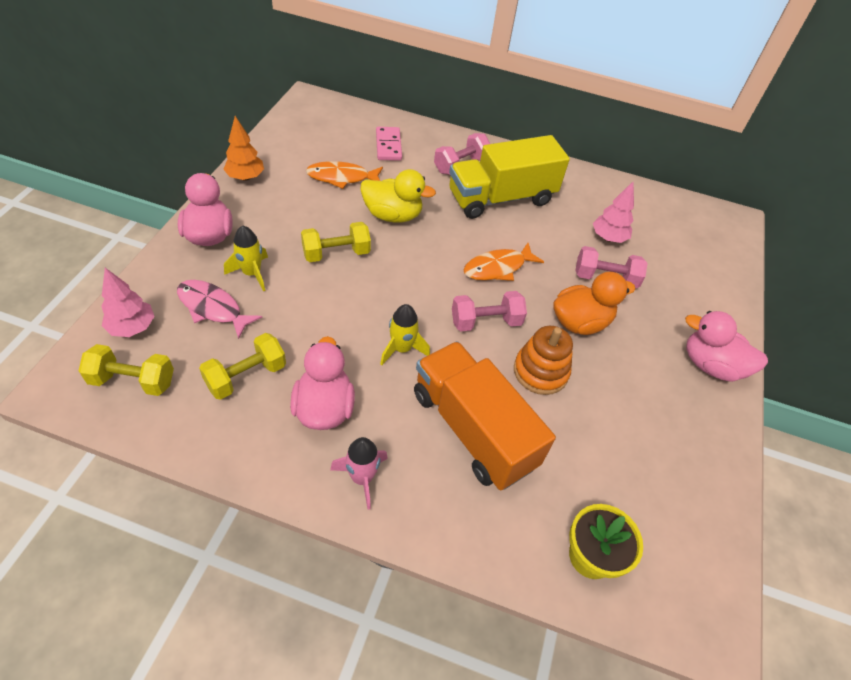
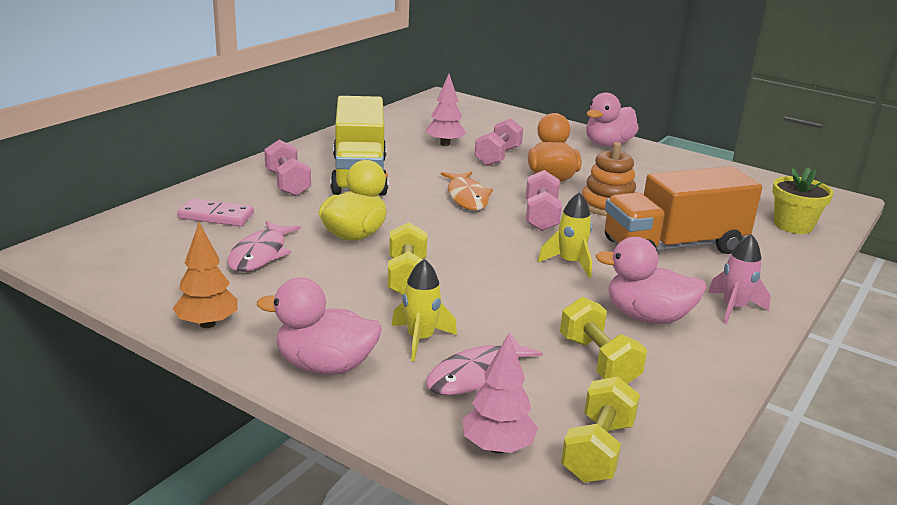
camera: 70 degrees left, 25 degrees down
(342, 177) = (260, 254): orange fish -> pink fish

